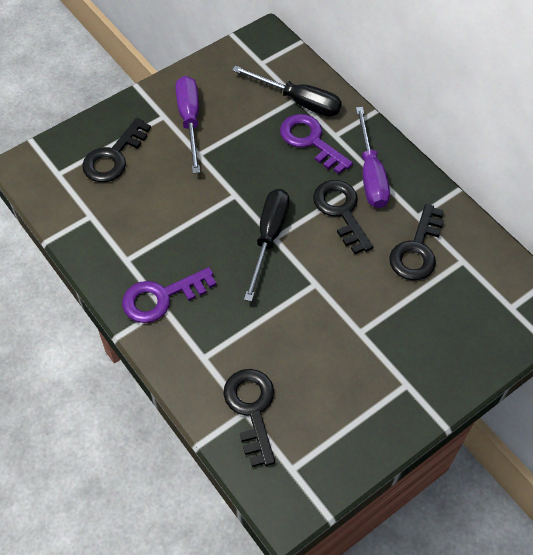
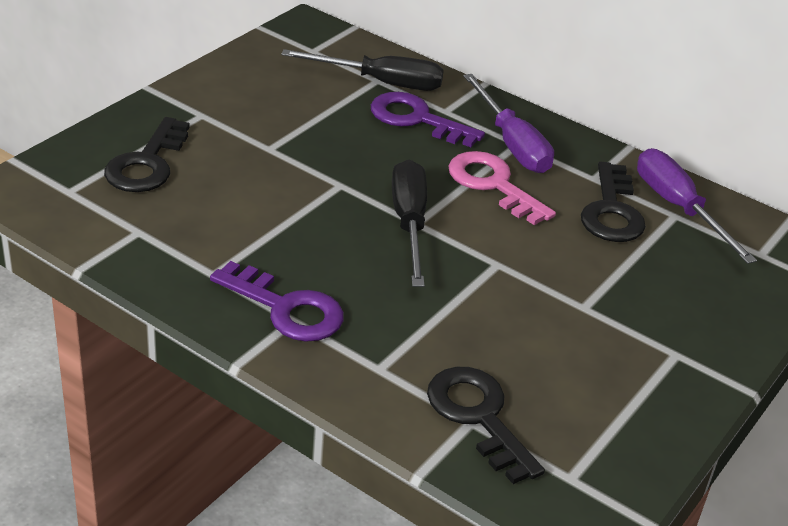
camera: 20 degrees left, 20 degrees down
(162, 297) = (286, 308): purple key -> purple key turned 105 degrees counterclockwise
(190, 121) = (241, 116): purple screwdriver -> purple screwdriver (678, 208)
(341, 211) = (493, 185): black key -> pink key

